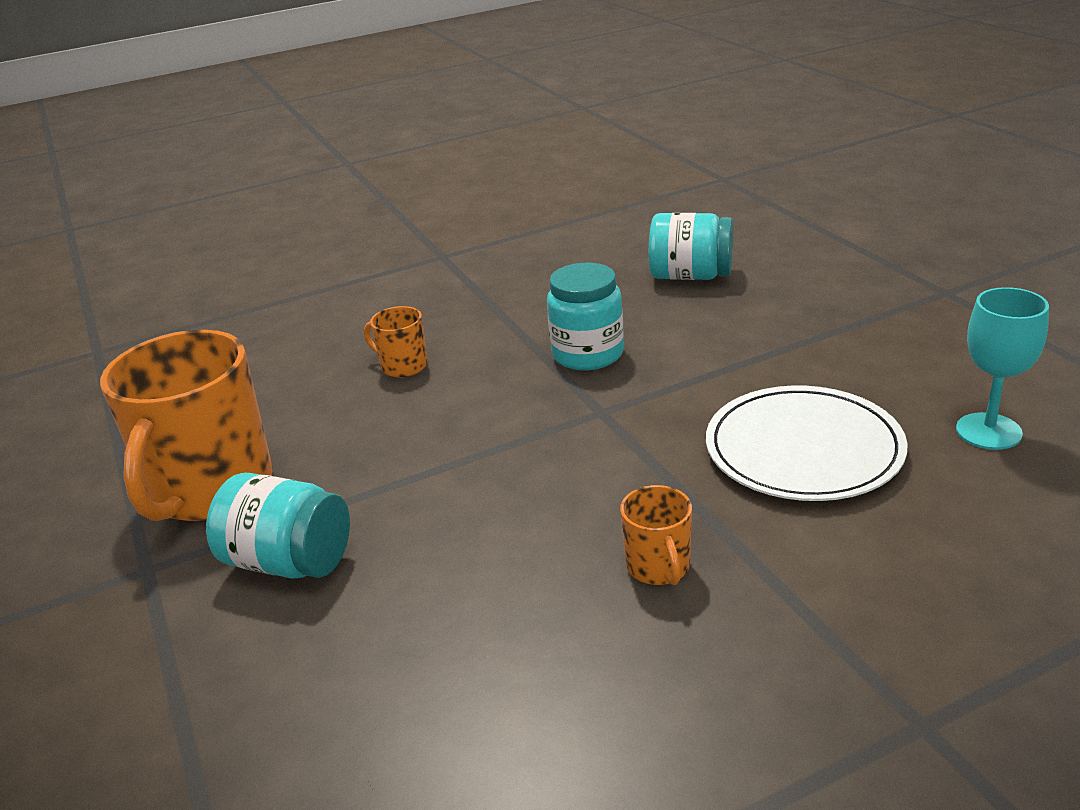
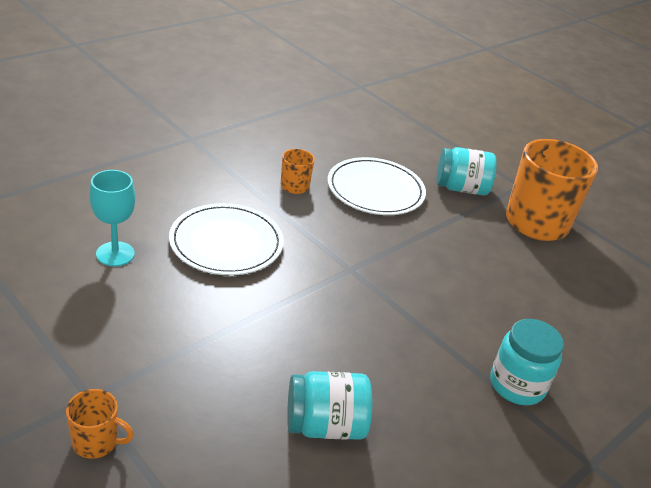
camera: 155 degrees right, 5 degrees up
(403, 366) = (506, 308): orange mug -> orange mug (96, 442)
(482, 556) = (375, 190): none -> white plate
(588, 354) = (380, 319): turquoise jar -> turquoise jar (517, 385)

